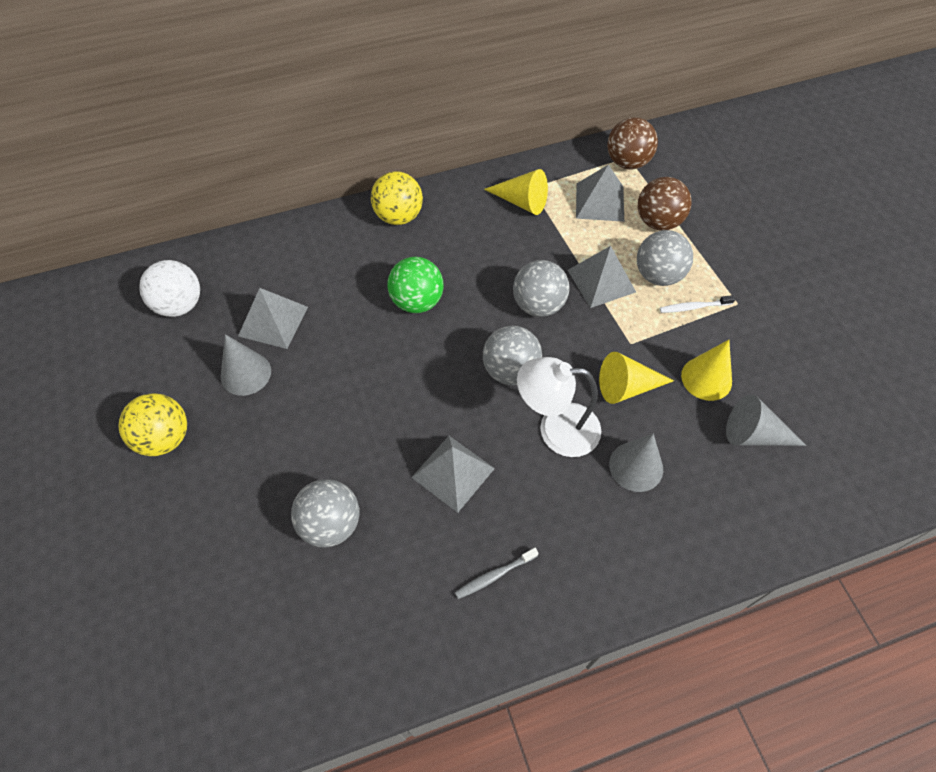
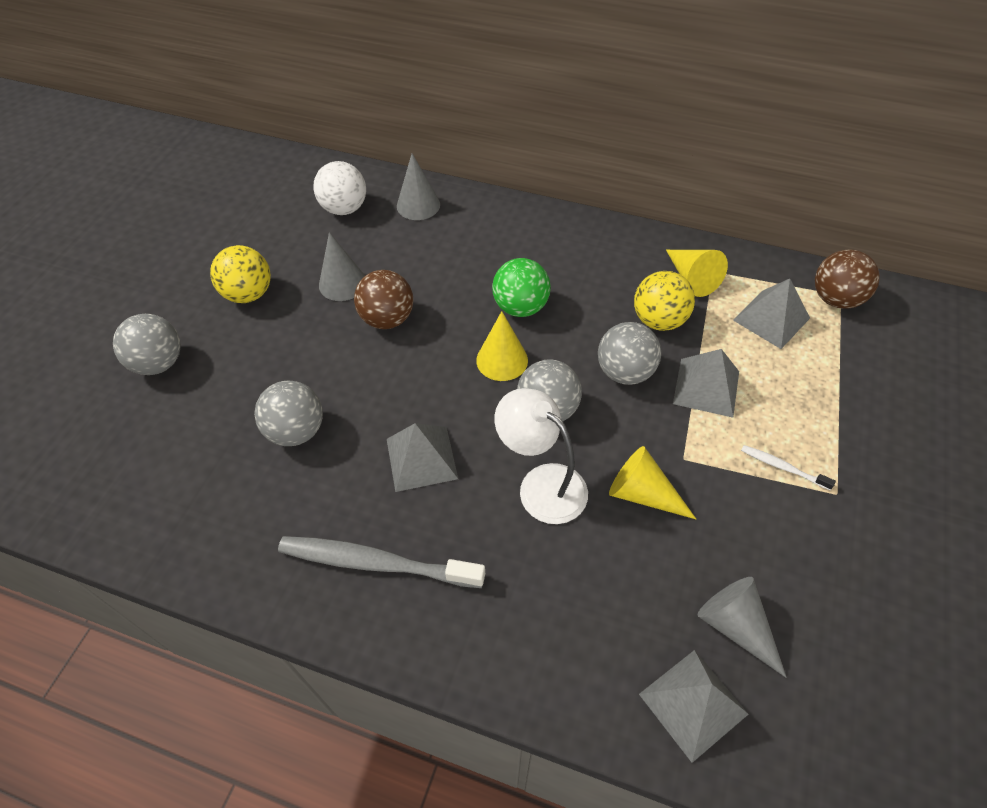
camera: 40 degrees right, 5 degrees down
(273, 321) = (397, 257): grey pyramid -> grey pyramid (693, 704)
(398, 216) = (569, 233): yellow ball -> yellow ball (659, 320)
(494, 575) = (376, 563): grey toothbrush -> grey toothbrush, size x2.14
(636, 466) = (584, 567): grey cone -> grey cone (418, 205)
(658, 222) = (818, 369): brown ball -> brown ball (387, 319)
(658, 275) = (771, 416): grey ball -> grey ball (159, 363)
(706, 378) = (733, 539): yellow cone -> yellow cone (502, 360)

